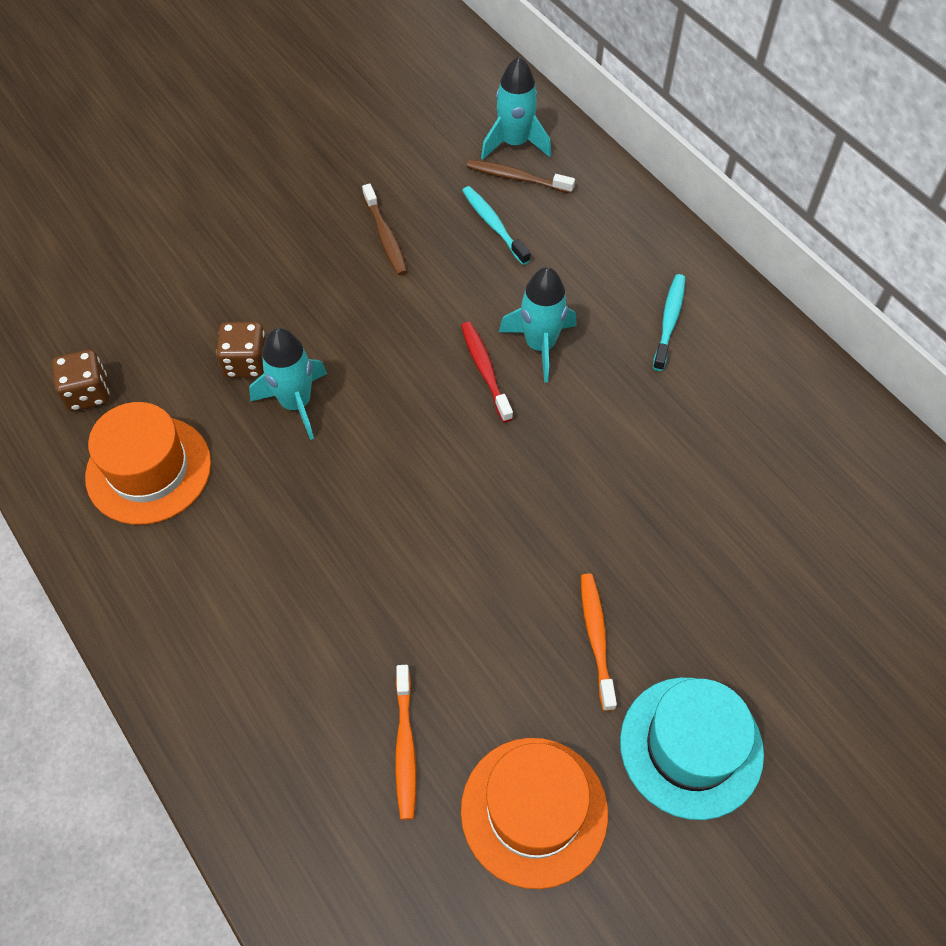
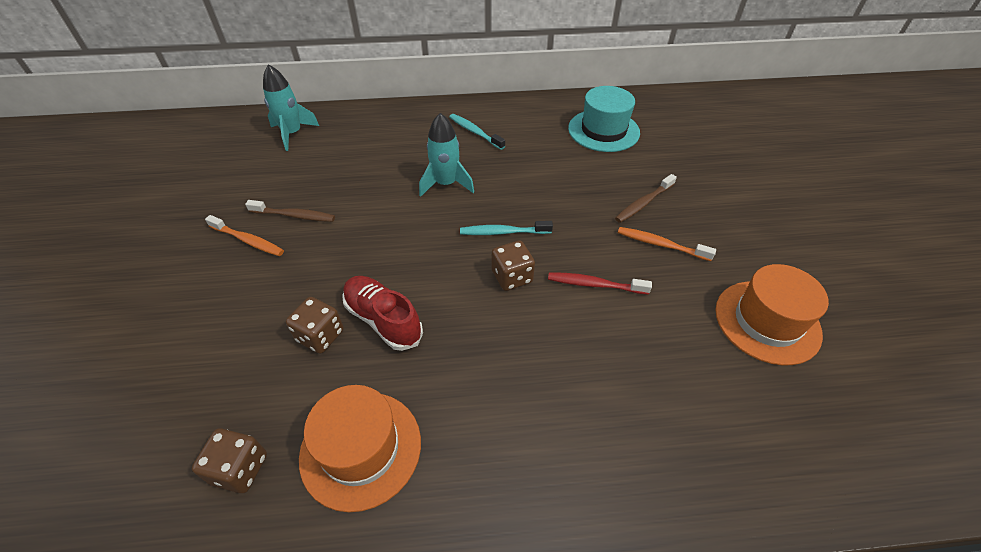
camera: 60 degrees left, 10 degrees down
(296, 403) = (383, 320): turquoise rocket -> red shoe
(405, 747) = (699, 371): orange toothbrush -> orange toothbrush (248, 240)
(429, 492) = (512, 277): none -> brown dice
(485, 370) = (443, 213): red toothbrush -> red toothbrush (595, 284)
(494, 225) = (341, 166): turquoise toothbrush -> turquoise toothbrush (503, 232)
(517, 178) = (318, 143): brown toothbrush -> brown toothbrush (643, 203)
(691, 747) = (746, 236): turquoise hat -> turquoise hat (603, 130)

